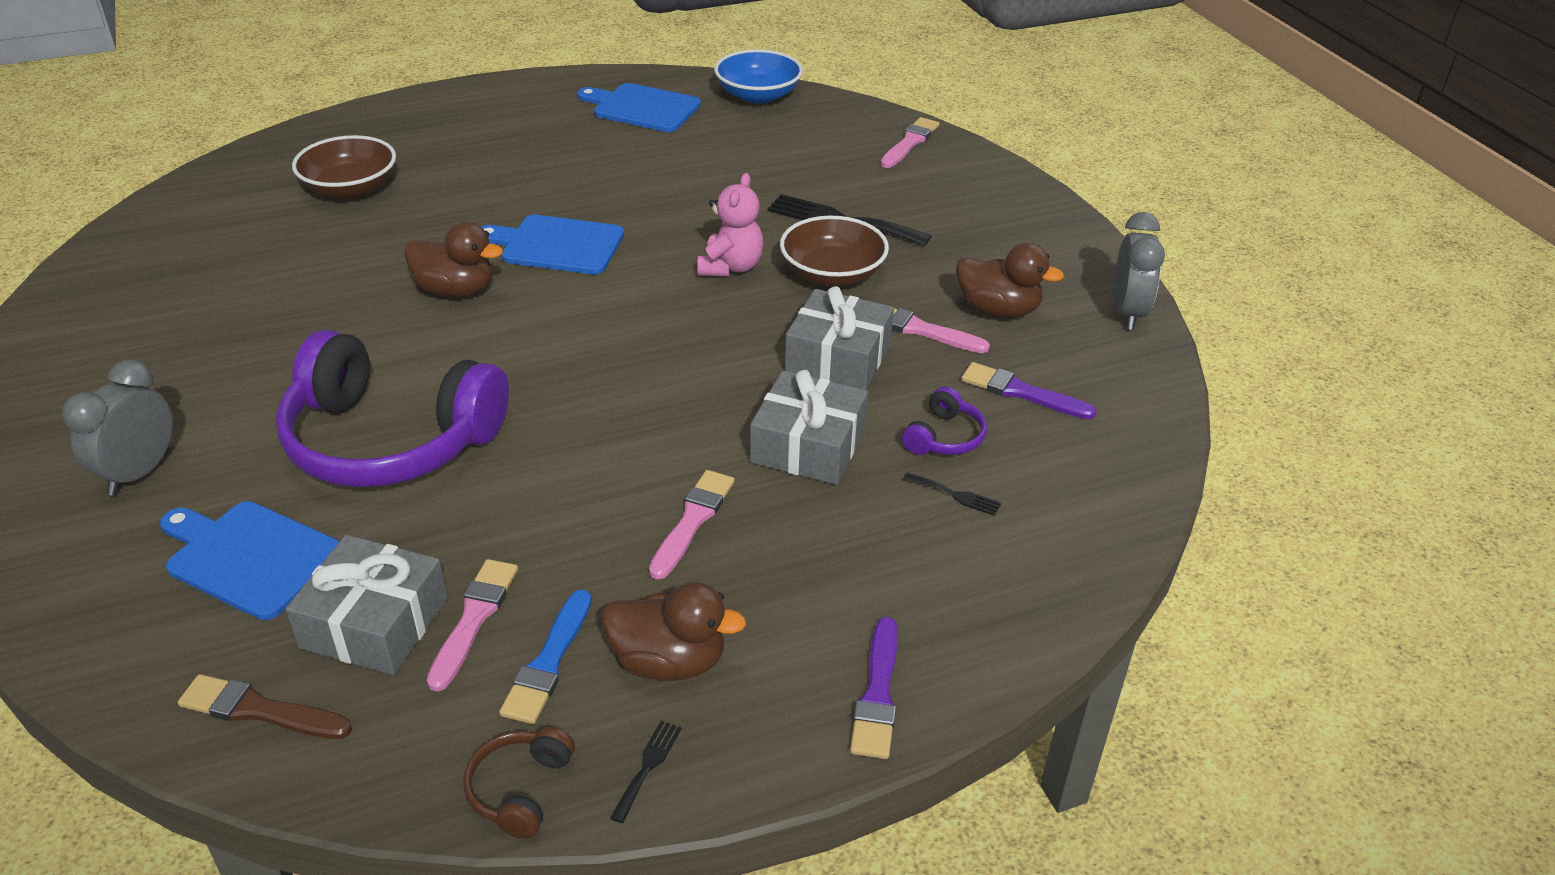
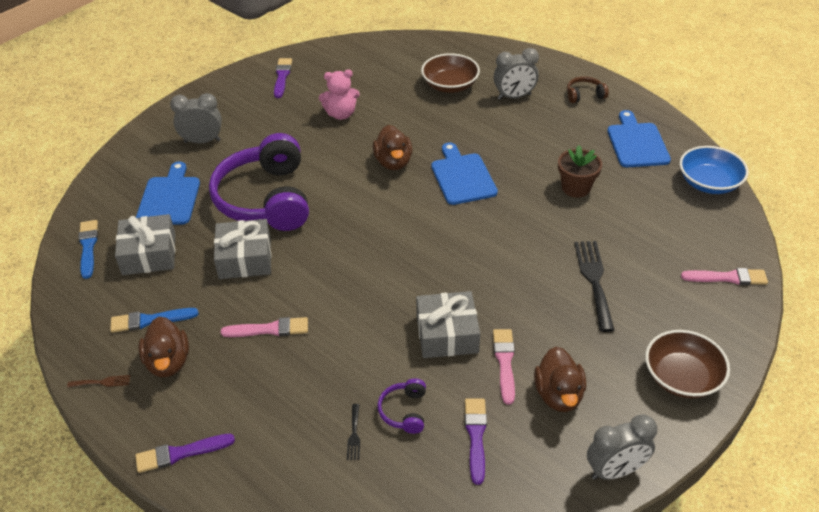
camera: 65 degrees right, 5 degrees up
(89, 330) = (282, 76): none -> purple brush
(259, 710) = (88, 247): brown brush -> blue brush
(446, 151) = (514, 97): none -> grey clock
(474, 619) = (165, 283): pink brush -> none
(520, 789) = (75, 345): brown headphones -> brown headphones (584, 95)
(648, 766) = (102, 382): black fork -> brown fork
(674, 174) = (576, 188): none -> brown flower pot
(731, 267) = (500, 252): pink teddy bear -> pink teddy bear (341, 114)
(808, 445) = (357, 351): grey gift -> grey gift (245, 258)
(832, 274) = (531, 299): brown bowl -> brown bowl (682, 377)
(944, 437) = (404, 411): purple headphones -> purple headphones turned 90 degrees clockwise

